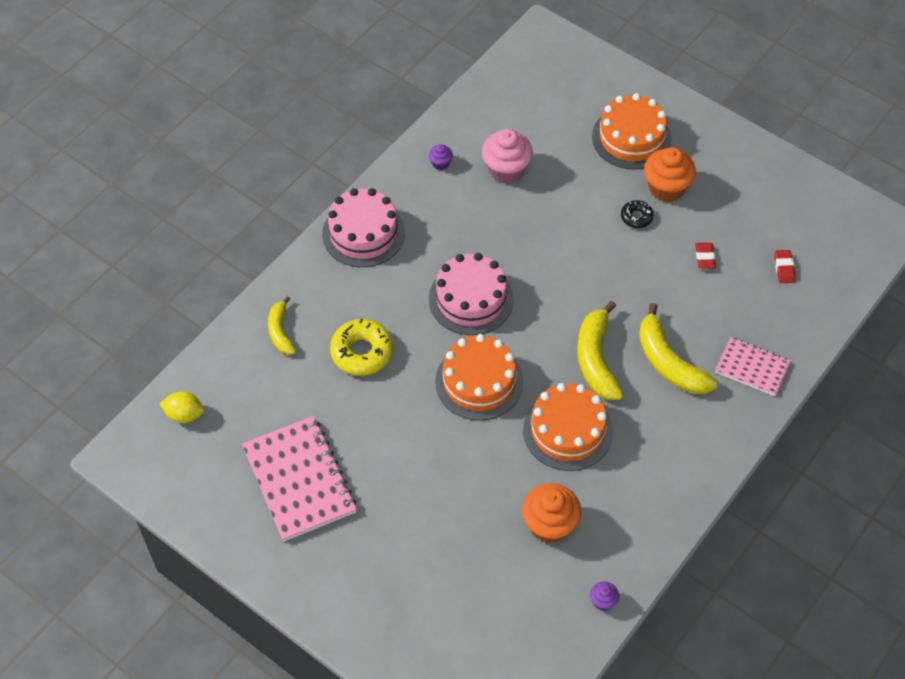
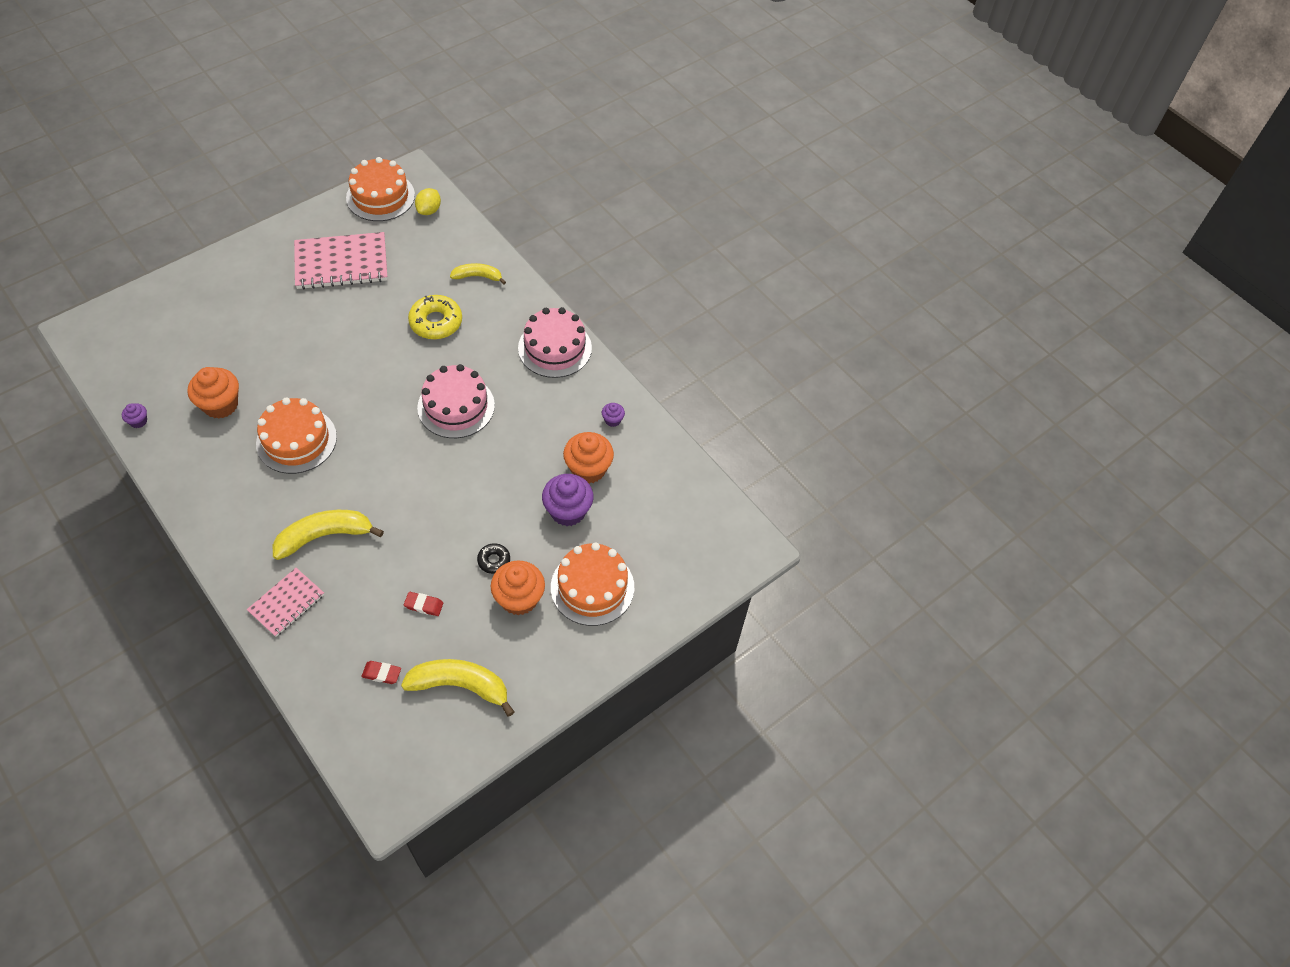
camera: 100 degrees right, 0 degrees up
(479, 381) = (372, 392): orange cake -> orange cake (380, 196)
(506, 169) = (588, 469): pink cupcake -> orange cupcake
(559, 174) = (568, 511): none -> purple cupcake
(596, 360) = (354, 481): yellow banana -> yellow banana (460, 685)

